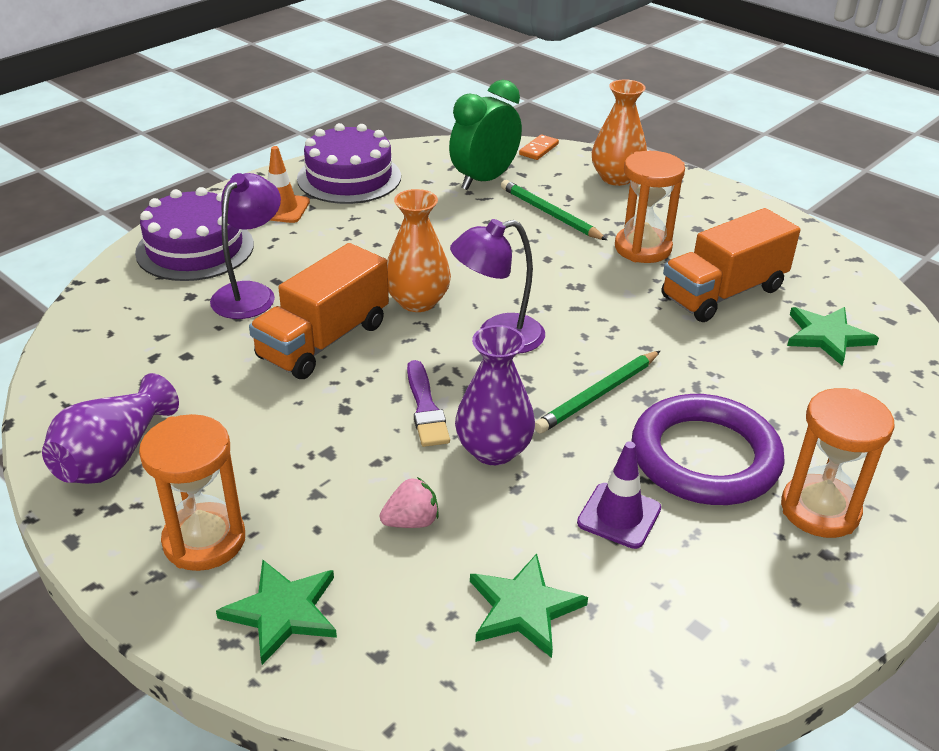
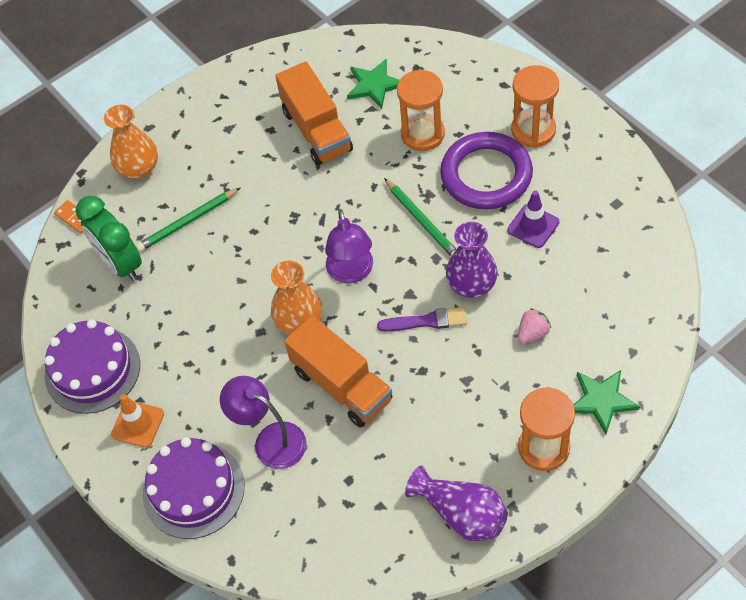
camera: 75 degrees left, 20 degrees up
(411, 521) = (532, 333): pink strawberry -> pink strawberry turned 60 degrees clockwise
(524, 608) = (601, 280): green star -> none
(642, 248) = (250, 168): orange hourglass -> orange hourglass (422, 134)

